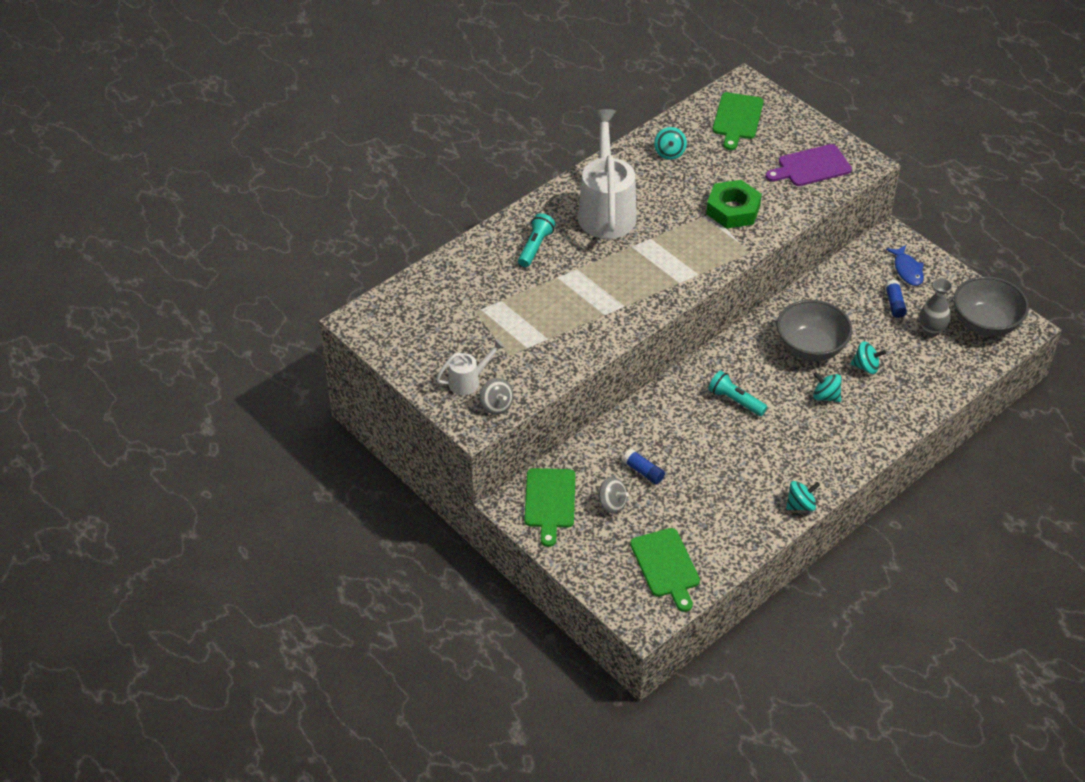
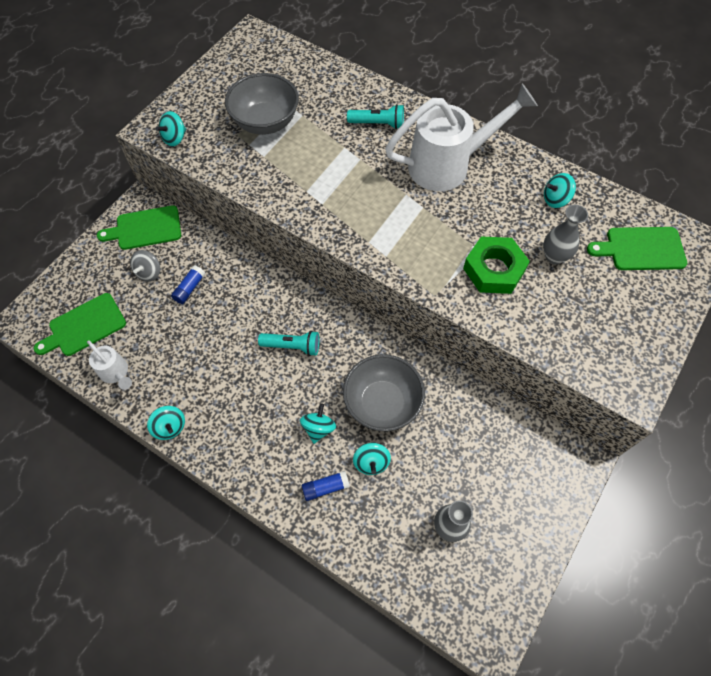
camera: 75 degrees right, 15 degrees up
(469, 381) = (200, 115): white watering can -> white watering can (116, 373)
(496, 405) = (175, 138): grey spinning top -> turquoise spinning top
(730, 170) = (554, 256): none -> grey vase
(735, 400) = (292, 346): turquoise flashlight -> turquoise flashlight turned 75 degrees clockwise
(811, 167) = (598, 334): purple cutting board -> none
(894, 304) = (476, 479): blue glue stick -> blue glue stick (325, 487)
(907, 270) = (534, 486): blue fish -> none
(985, 324) = (480, 590): grey bowl -> grey bowl (265, 122)

